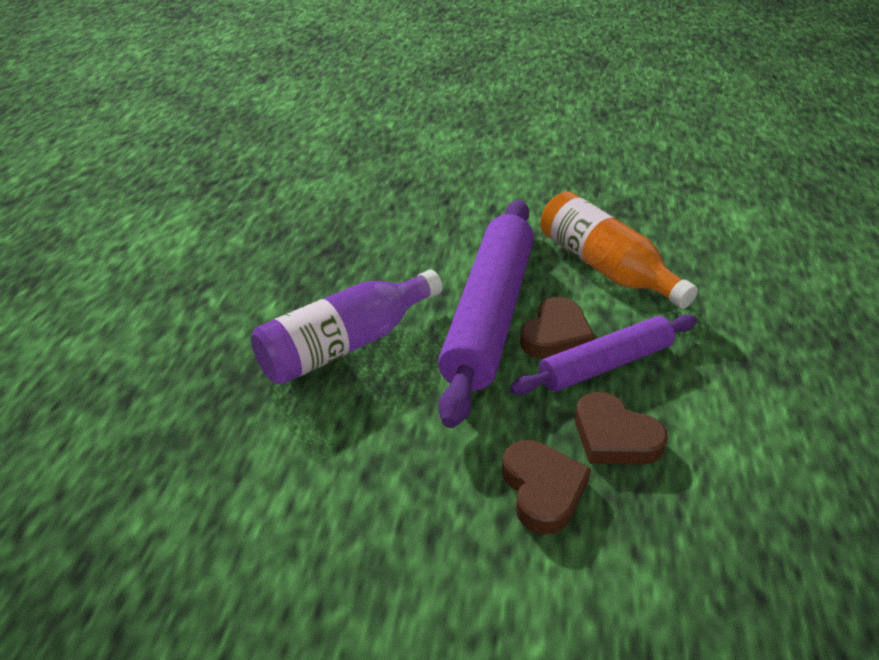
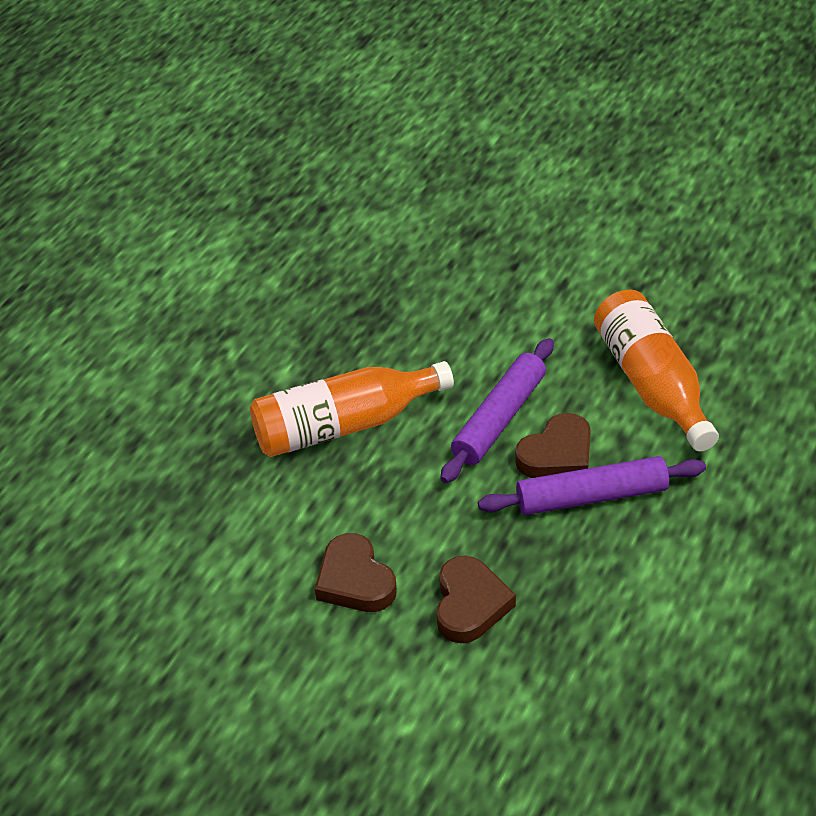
camera: 20 degrees right, 5 degrees up
(346, 344) = (344, 425): purple bottle -> orange bottle
(489, 315) = (499, 419): purple rolling pin -> purple rolling pin, size x0.59
(614, 437) = (561, 570): brown heart -> brown heart (355, 580)

